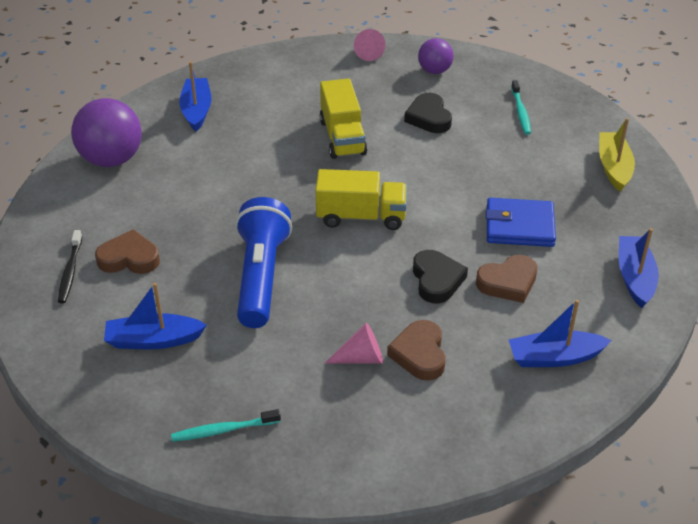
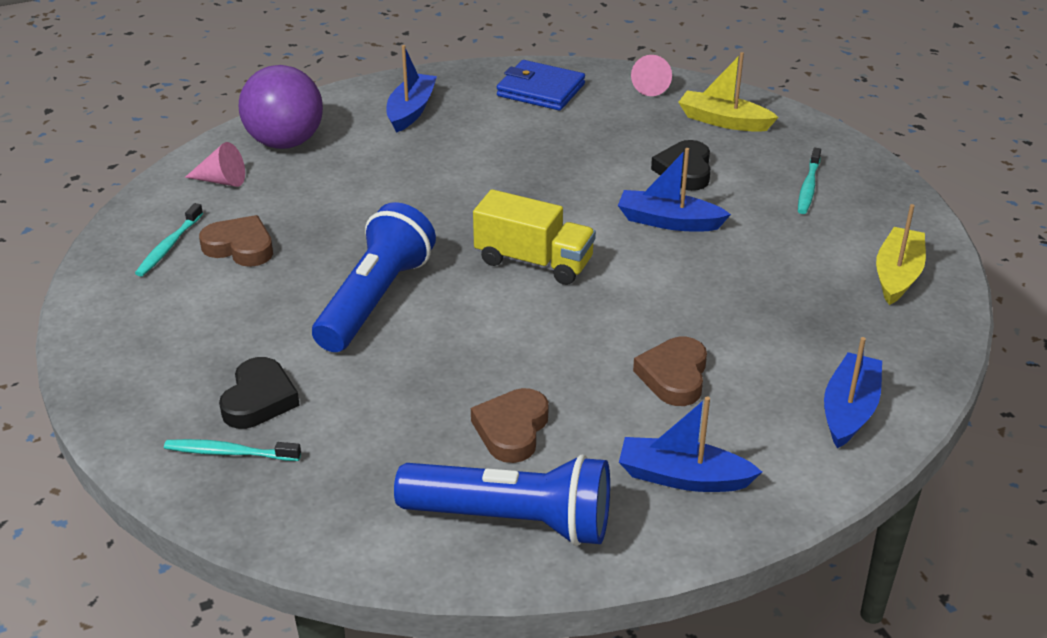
camera: 20 degrees right, 5 degrees down
(70, 271) = (169, 246): black toothbrush -> turquoise toothbrush
(153, 340) = (212, 338): blue boat -> blue boat (668, 221)
(342, 137) = (564, 171): yellow truck -> none
(361, 358) = (437, 416): pink cone -> pink cone (221, 181)
(434, 71) = (723, 121): purple ball -> yellow boat
(437, 280) = (584, 352): black heart -> black heart (259, 399)
(459, 423) = (512, 521): none -> blue flashlight
(508, 282) = (674, 376): brown heart -> brown heart turned 105 degrees clockwise
(519, 226) = (728, 315): blue wallet -> blue wallet (540, 90)

